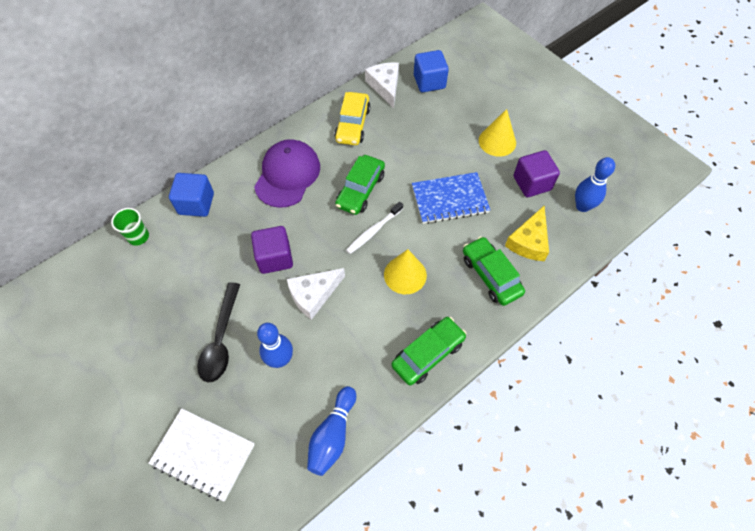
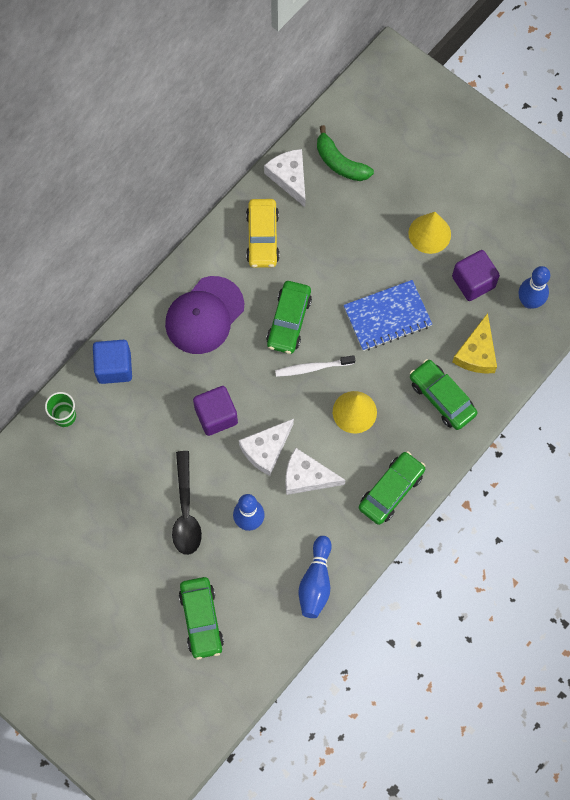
camera: 10 degrees left, 10 degrees up
(203, 454) = (201, 619): white notebook -> green car
(287, 175) = (204, 315): purple cap -> purple cap turned 150 degrees counterclockwise
(347, 327) = (307, 477): none -> white cheese
(373, 231) = (312, 368): white toothbrush -> white toothbrush turned 45 degrees clockwise
(429, 82) = (340, 163): blue cube -> green banana

